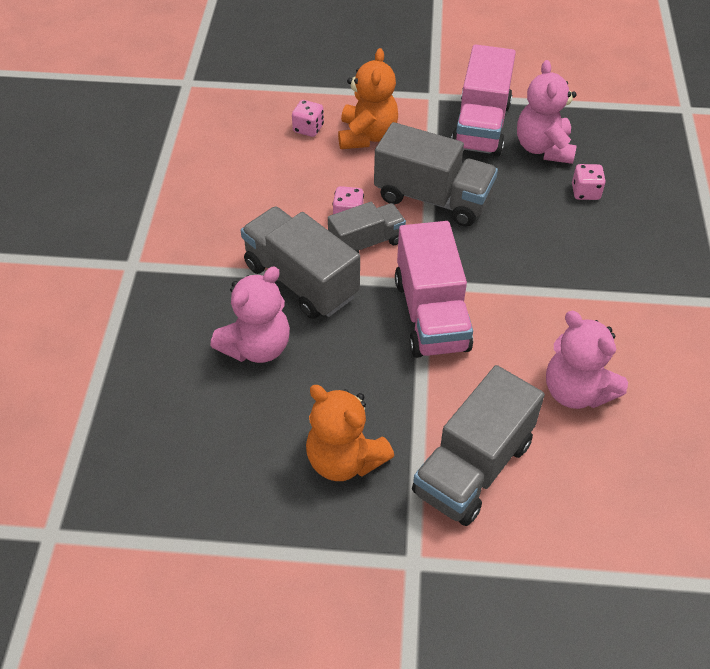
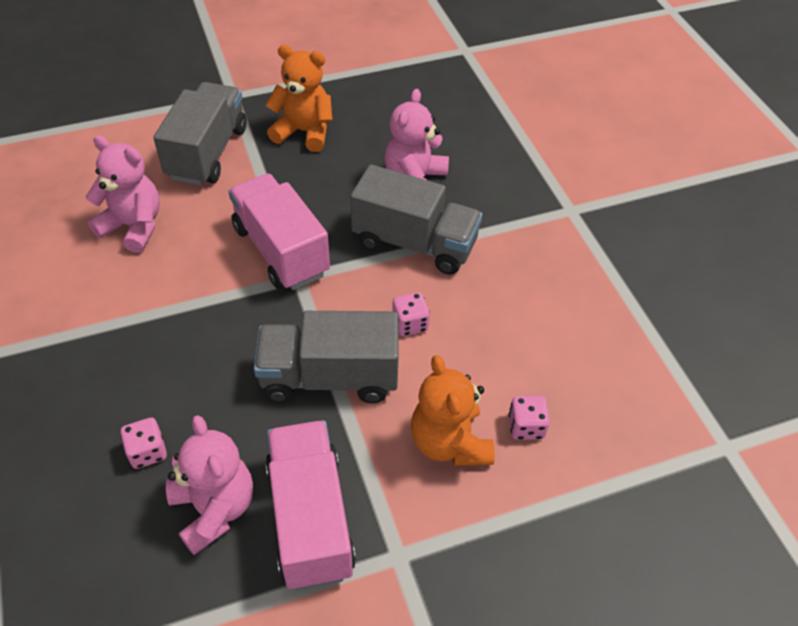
camera: 155 degrees right, 0 degrees up
(366, 242) = (375, 300): grey truck -> none

